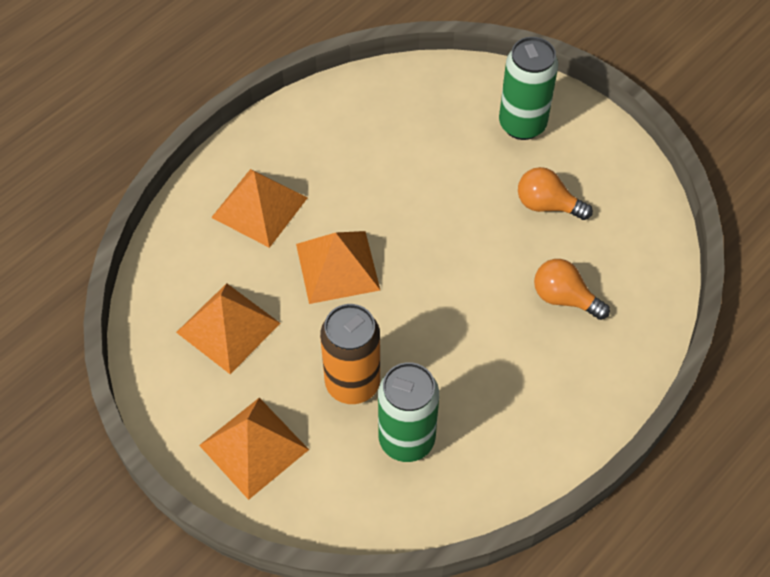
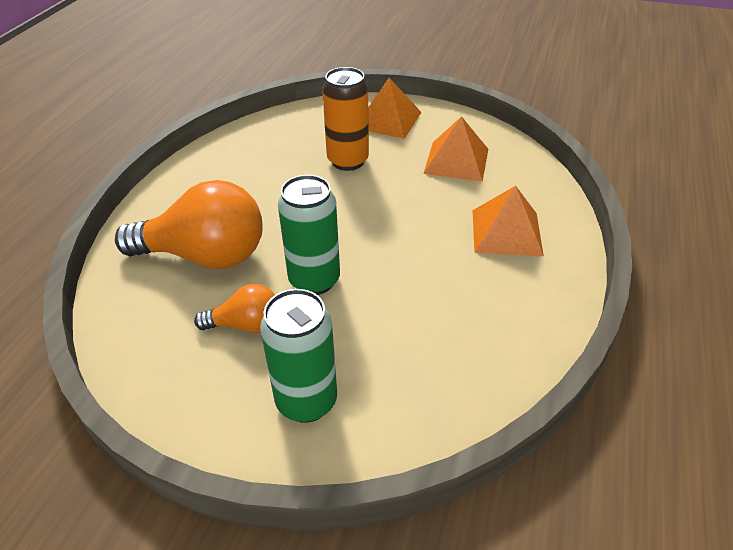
camera: 155 degrees right, 15 degrees down
(337, 266) = (409, 216): orange pyramid -> none
(406, 439) = (293, 148): green can -> green can (314, 280)
(564, 298) = (205, 256): orange light bulb -> orange light bulb, size x1.97

